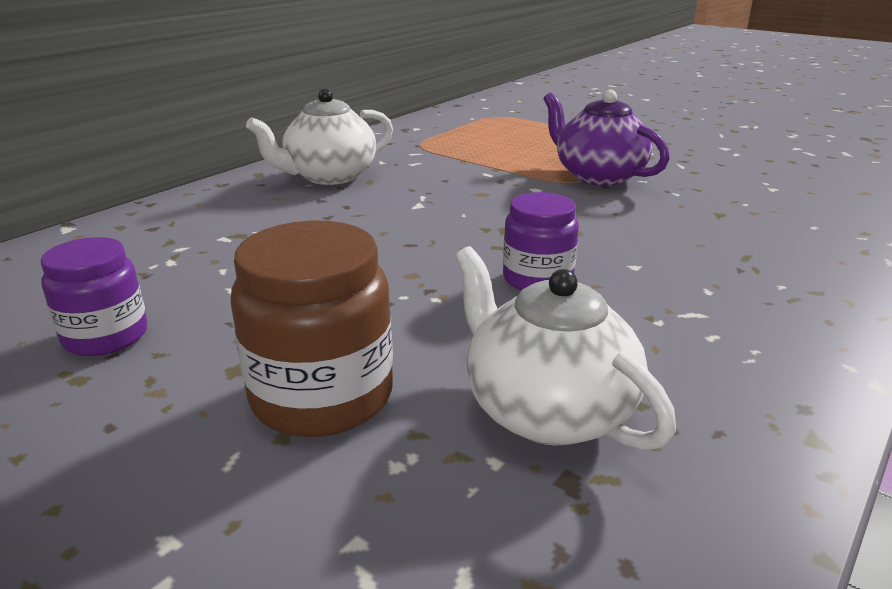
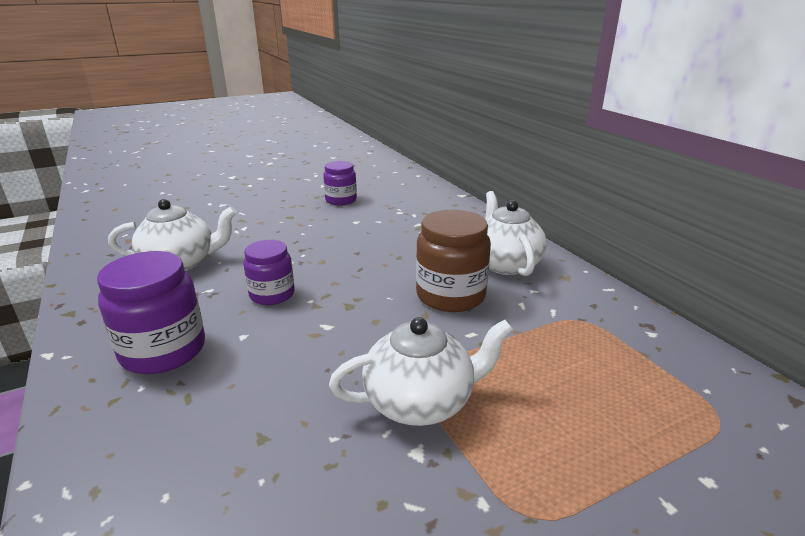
camera: 115 degrees right, 0 degrees up
(322, 396) = (252, 227): brown jar -> brown jar (450, 295)
(598, 176) = (420, 401): purple teapot -> white teapot
(727, 301) = (163, 350): none -> purple jar

